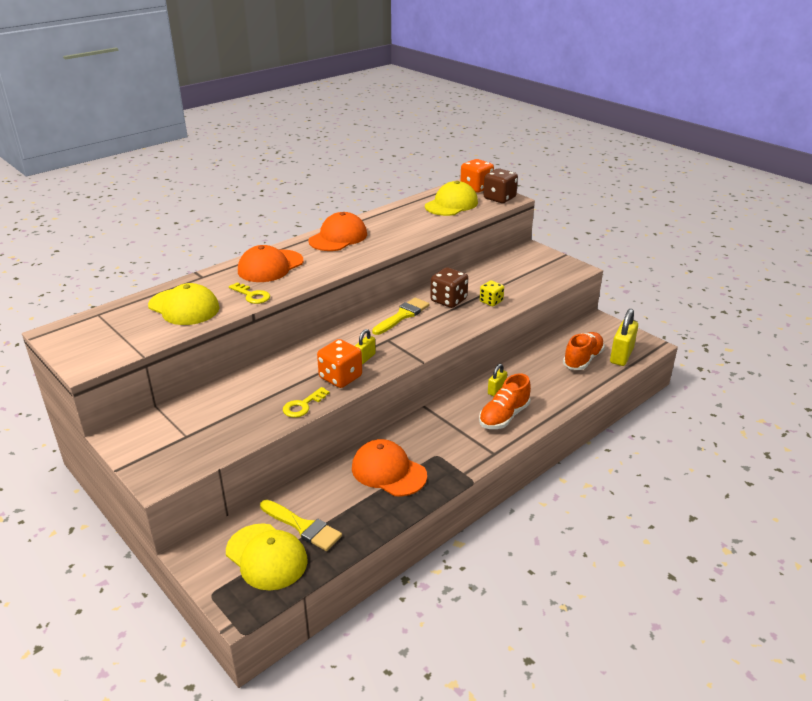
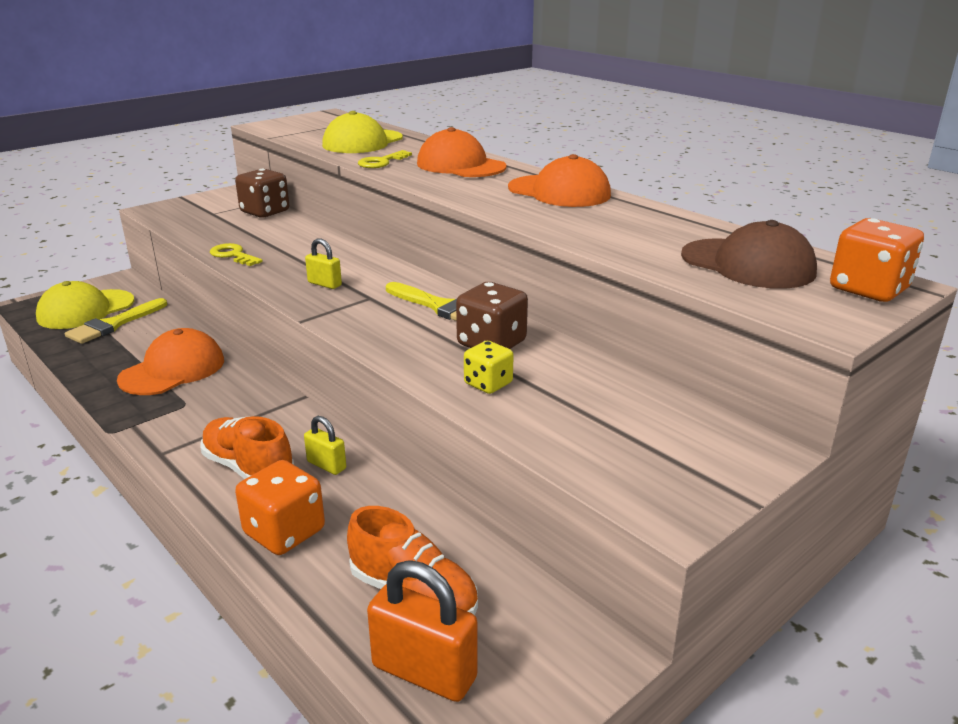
camera: 90 degrees right, 5 degrees down
(340, 377) = (283, 271): orange dice -> orange dice (284, 532)
(451, 204) = (747, 264): yellow cap -> brown cap
(499, 198) = (822, 311): brown dice -> brown dice (265, 212)
(621, 355) = (424, 672): yellow padlock -> orange padlock

